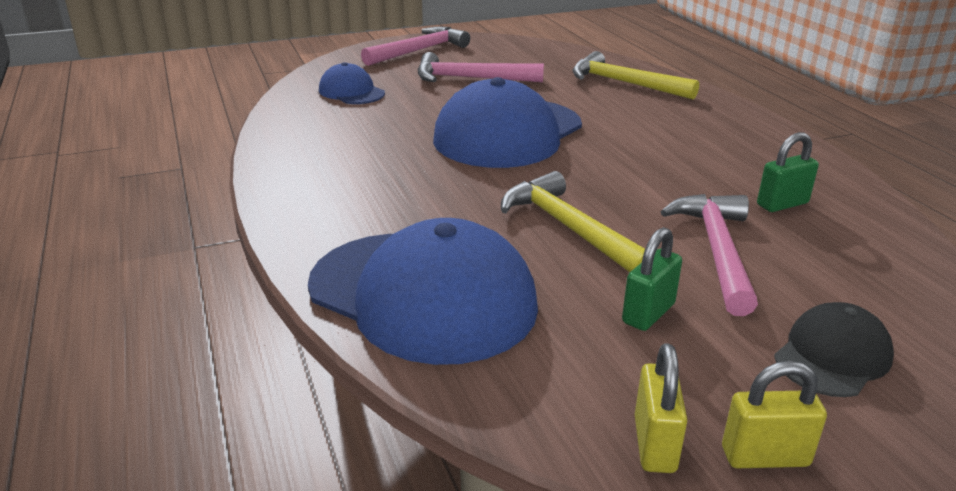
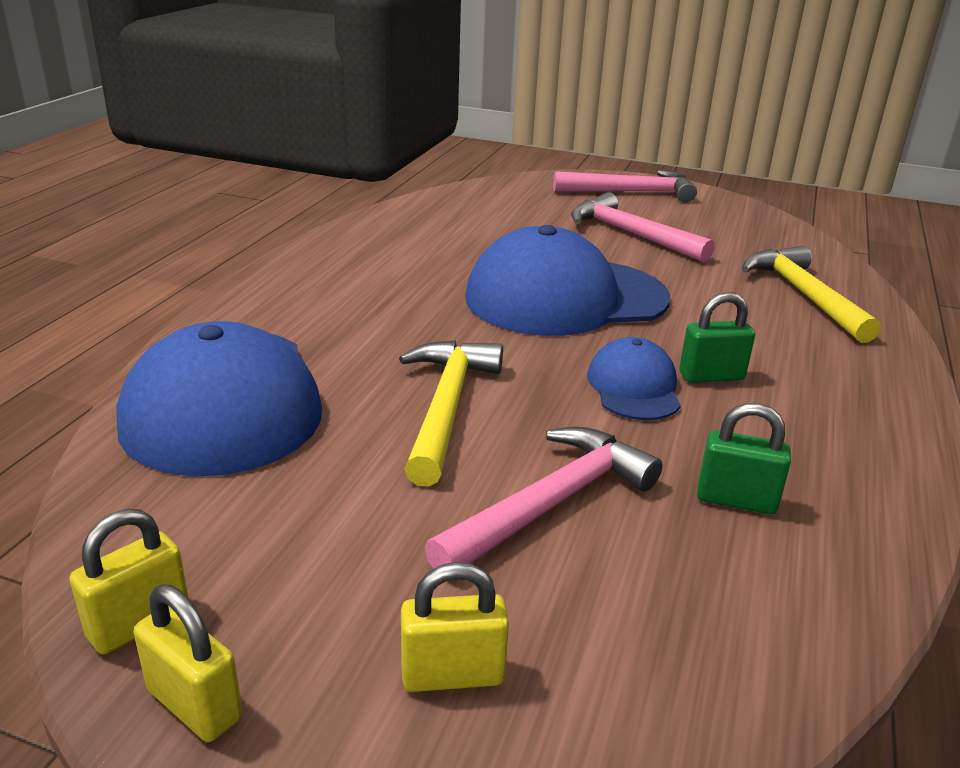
camera: 40 degrees right, 0 degrees up
(351, 92) = (494, 210): blue cap -> blue cap (634, 387)
(648, 313) = (360, 518): green padlock -> green padlock (711, 376)
(832, 356) = (452, 674): black cap -> yellow padlock

